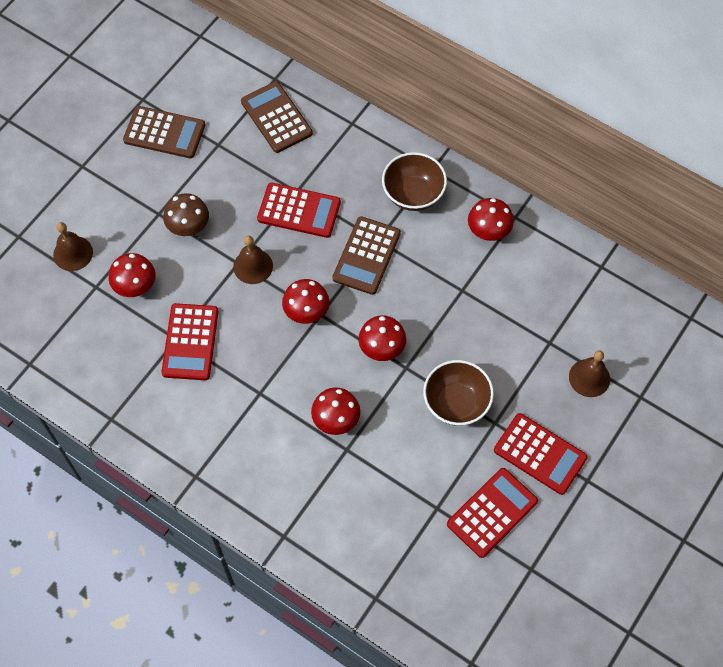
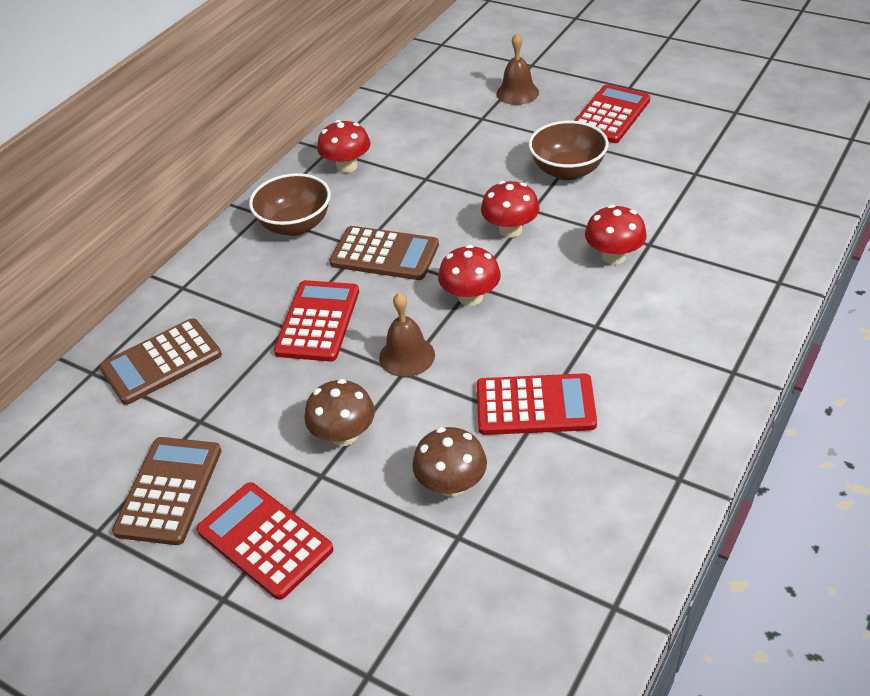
camera: 90 degrees left, 20 degrees down
(73, 253) = (398, 581): brown bell -> none
(135, 286) = (451, 484): red mushroom -> brown mushroom
(492, 513) = (686, 138): red calculator -> red calculator (264, 540)

